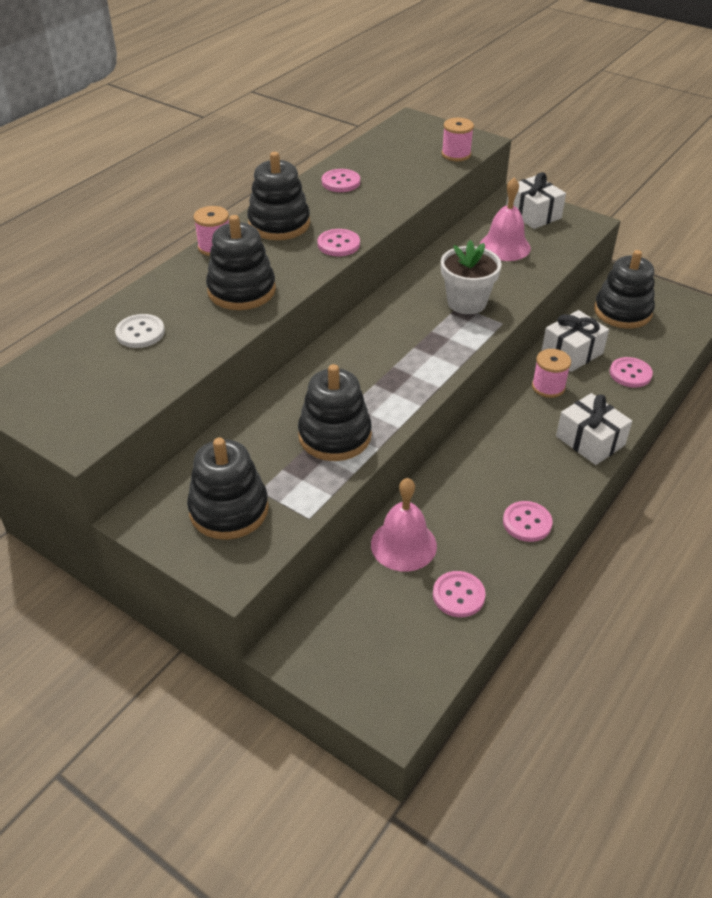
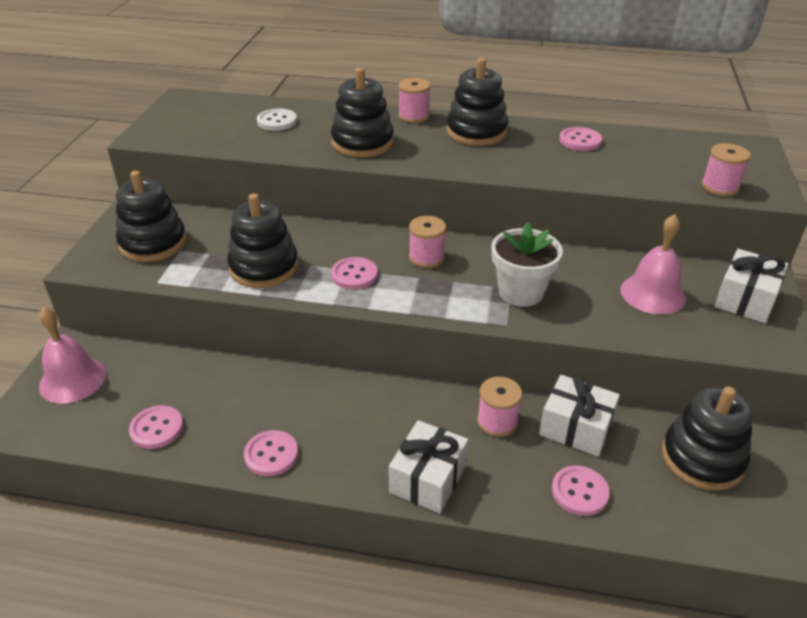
camera: 65 degrees right, 5 degrees down
(338, 244) = (473, 166): pink button -> pink button (354, 275)
(387, 334) = (426, 257): none -> pink spool
(403, 545) = (207, 376): pink bell -> pink bell (73, 379)

